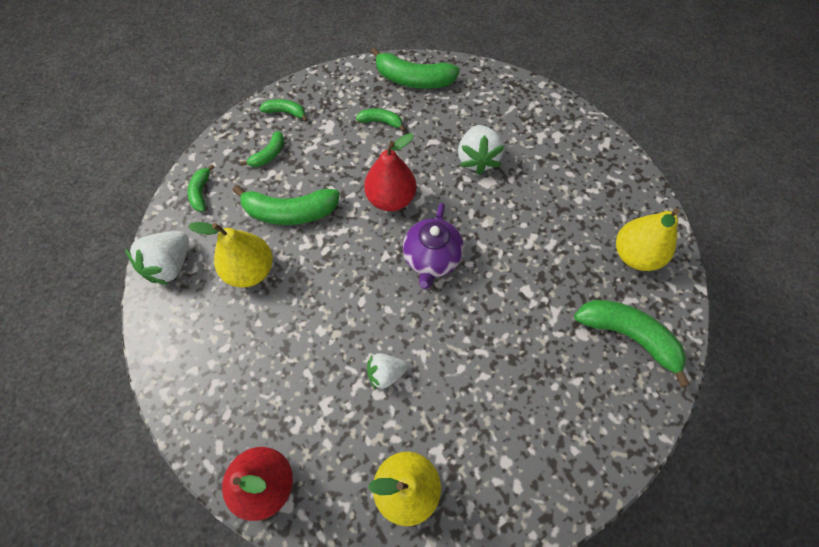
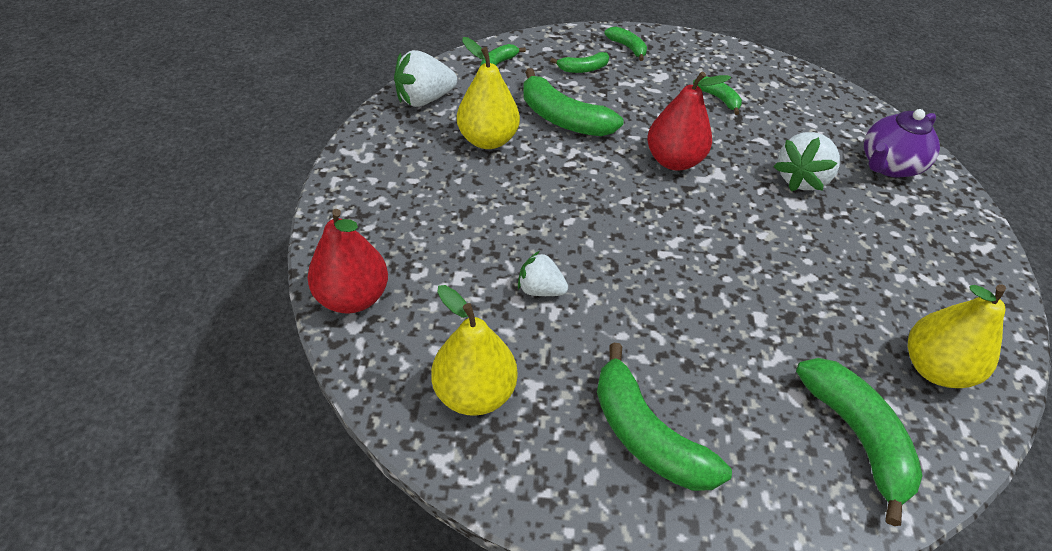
camera: 35 degrees right, 15 degrees down
(413, 80) = (784, 83): green banana -> green banana (646, 435)
(432, 259) = (673, 230): purple teapot -> purple teapot (888, 165)

